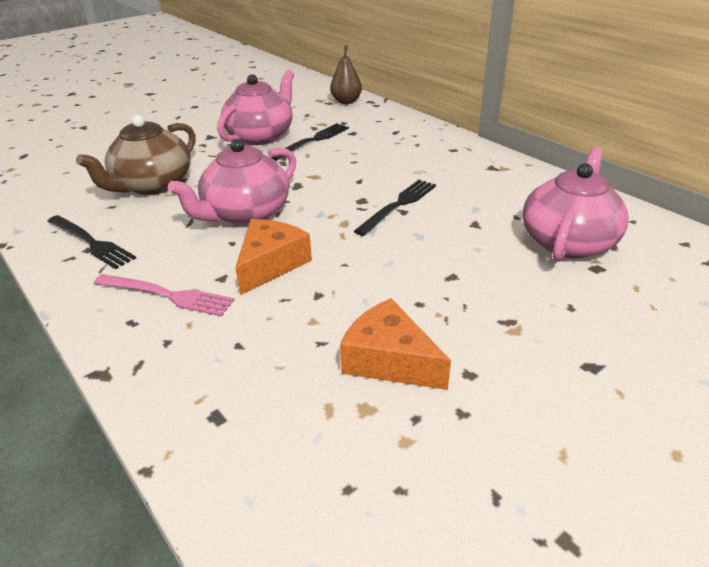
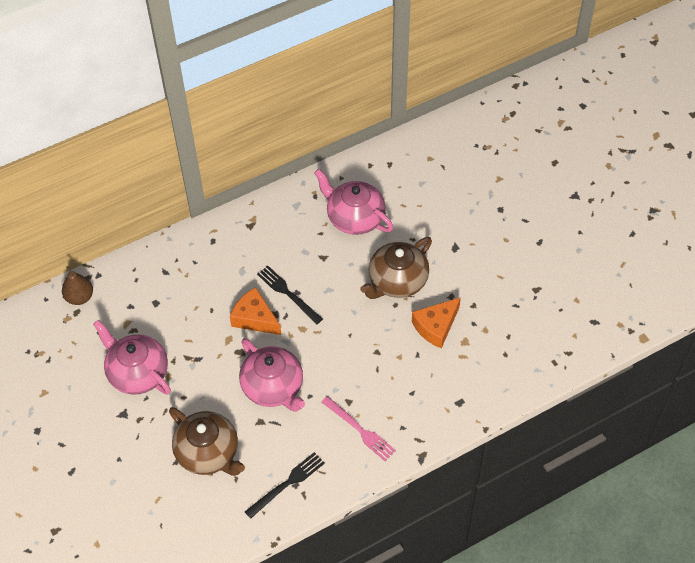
camera: 80 degrees left, 20 degrees up
(167, 295) = (360, 430): pink fork -> pink fork turned 105 degrees clockwise
(271, 264) = (340, 374): orange cheese -> orange cheese (255, 318)
(313, 140) = (162, 333): black fork -> none
(469, 299) = (397, 281): none -> brown teapot

